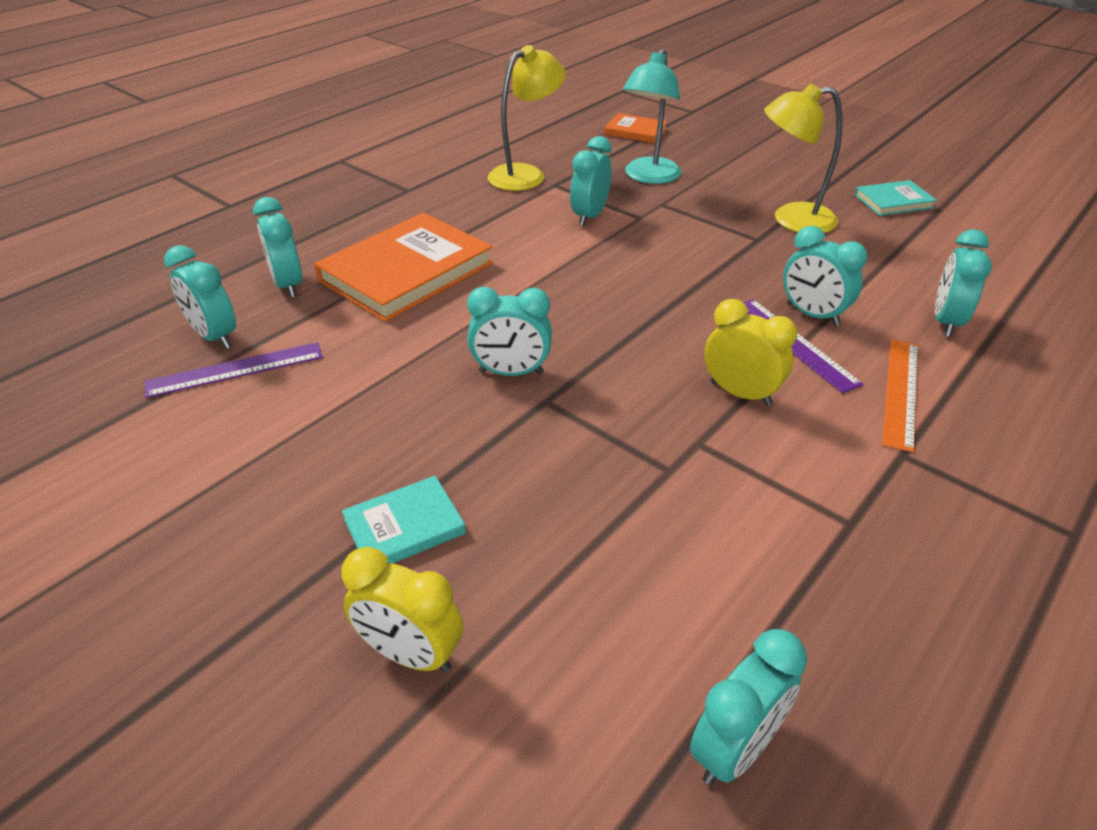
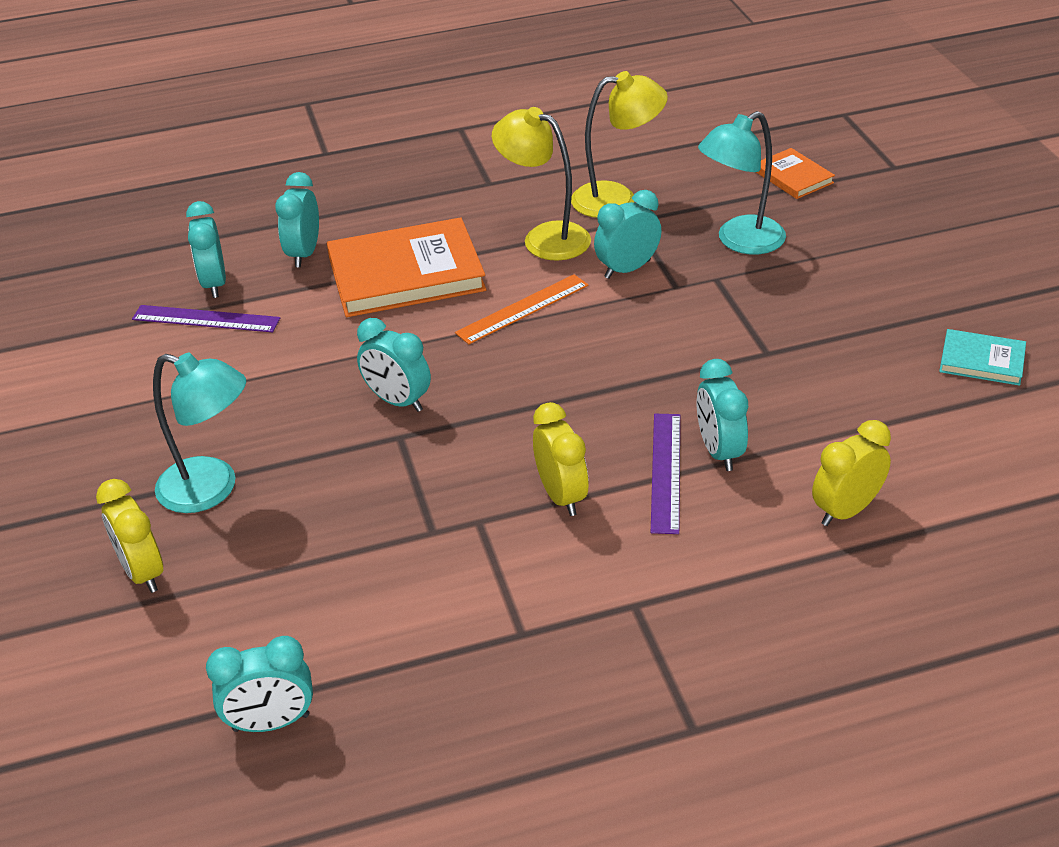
camera: 35 degrees right, 0 degrees up
(404, 526) = (212, 489): turquoise book -> turquoise lamp
(791, 219) = (832, 343): yellow lamp -> yellow lamp (544, 237)
(900, 392) = (706, 554): orange ruler -> orange ruler (522, 309)
(946, 322) = (846, 511): turquoise clock -> yellow clock

